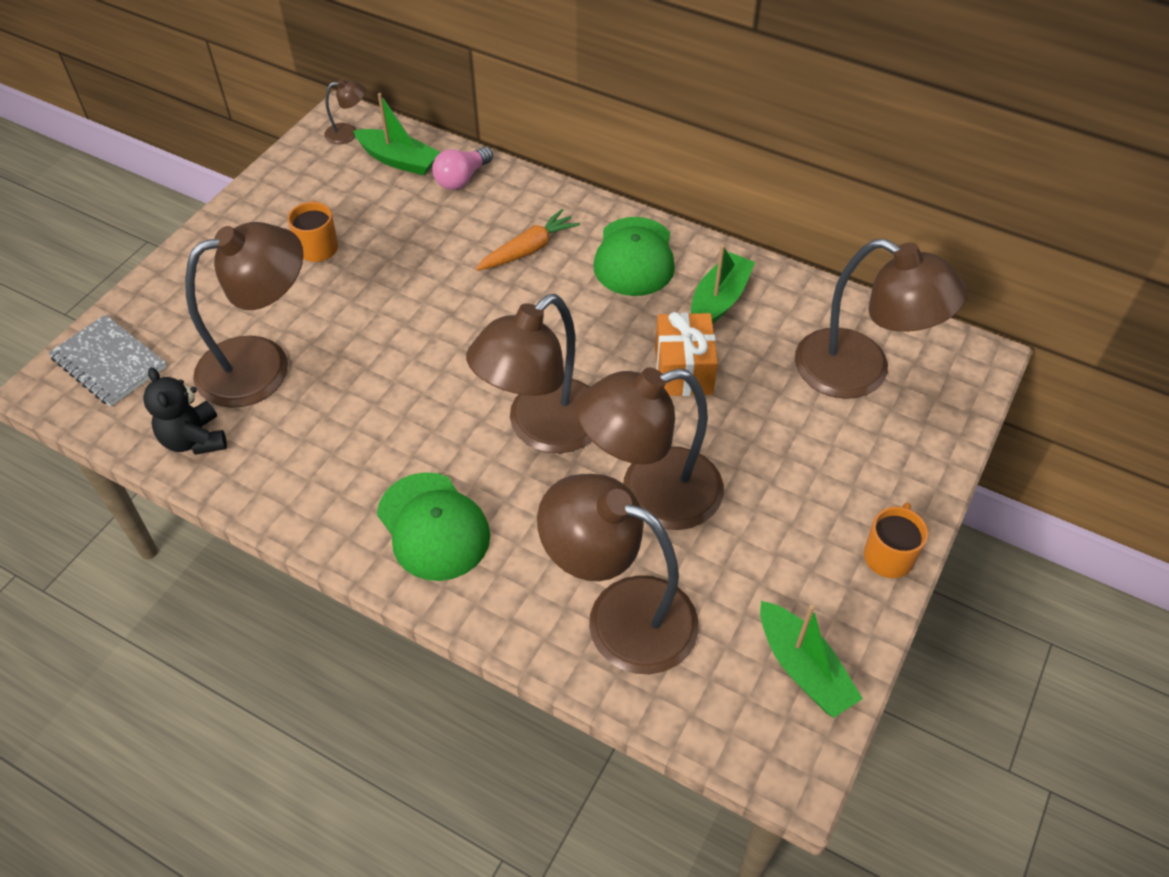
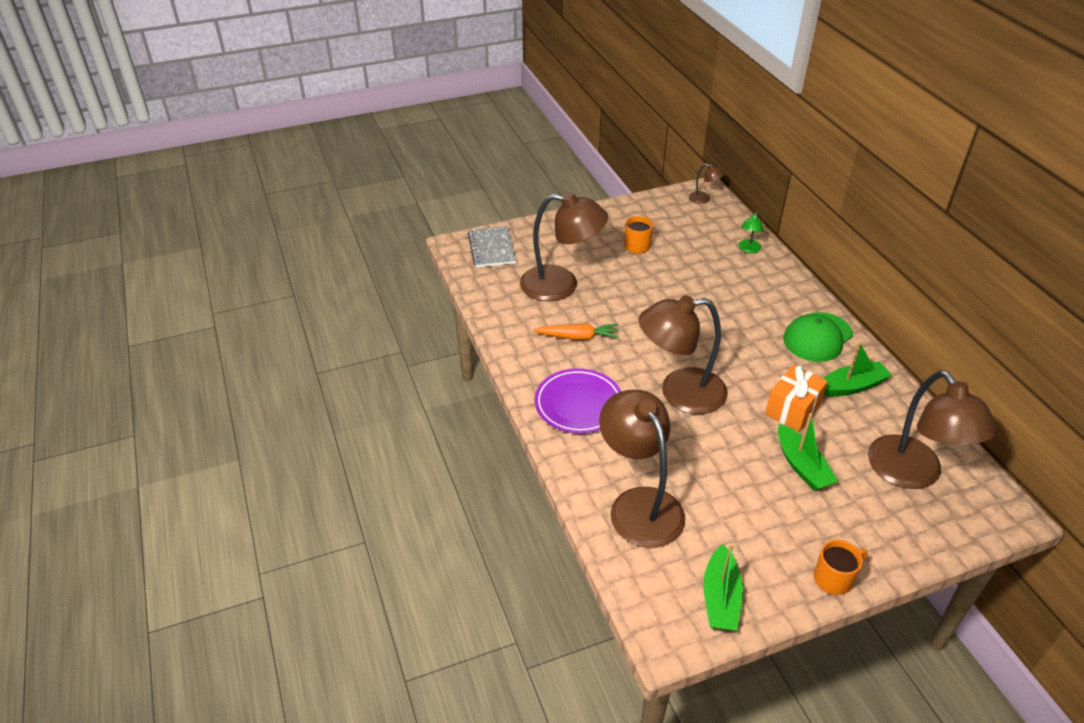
camera: 40 degrees right, 10 degrees down
(194, 439) = (500, 301): black teddy bear -> none
(399, 160) = (720, 224): green boat -> green boat (802, 466)
(433, 526) = (578, 404): green cap -> purple plate
(462, 178) = (748, 249): pink light bulb -> green lamp
(528, 249) = (754, 302): orange carrot -> orange carrot (578, 337)
(651, 494) = (712, 459): brown lamp -> none

